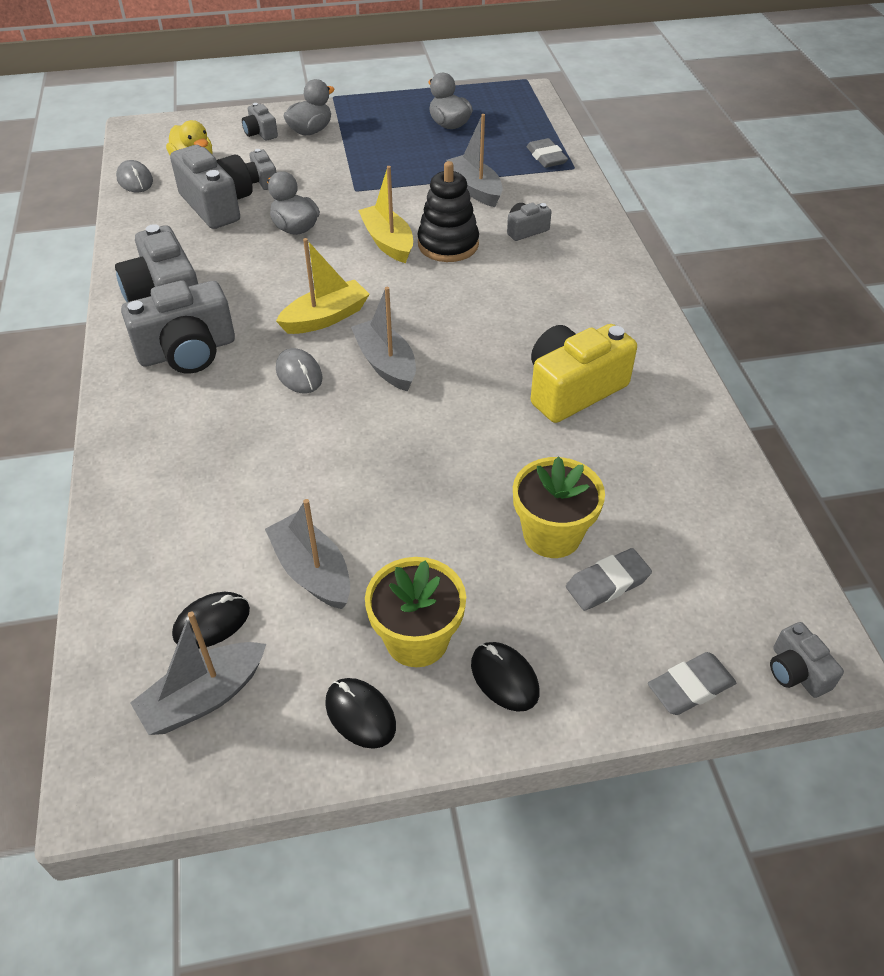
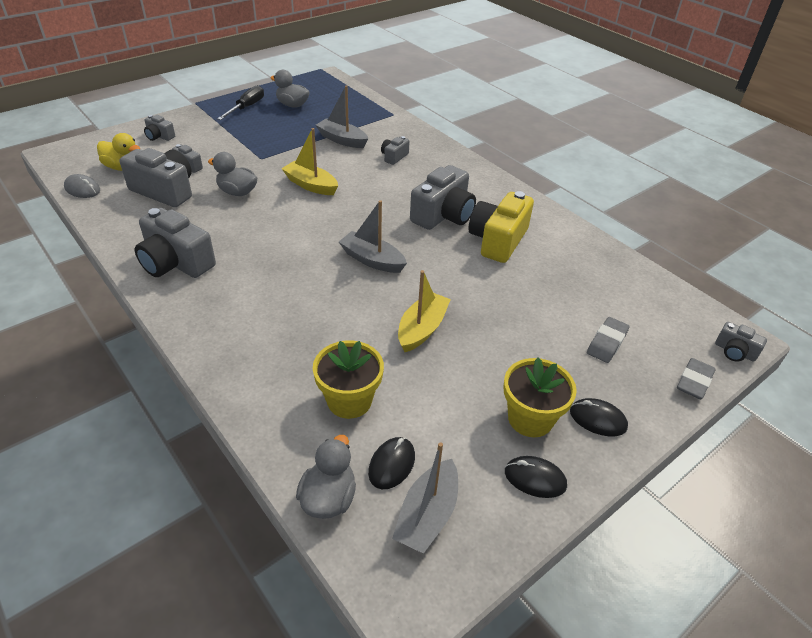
camera: 30 degrees left, 5 degrees down
(187, 351) = (223, 293): grey camera -> grey camera (443, 215)
(299, 374) = (318, 284): grey mouse -> none
(310, 131) = (197, 128): grey duck -> grey duck (328, 498)
(312, 571) = (431, 404): grey boat -> none
(326, 318) = (307, 243): yellow boat -> yellow boat (422, 329)
(389, 116) = (246, 107): none -> black screwdriver
(448, 244) = (352, 177): black stacking toy -> none
(546, 157) = (371, 112): grey eraser -> none
(552, 535) = (555, 327): yellow flower pot -> yellow flower pot (349, 400)

